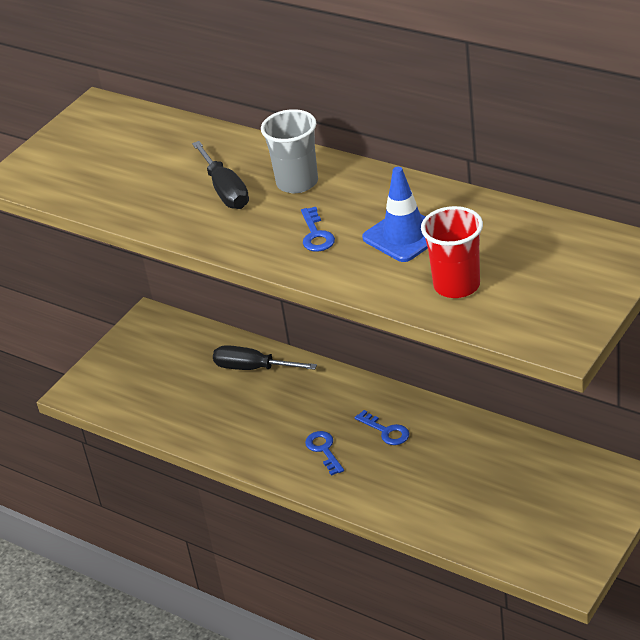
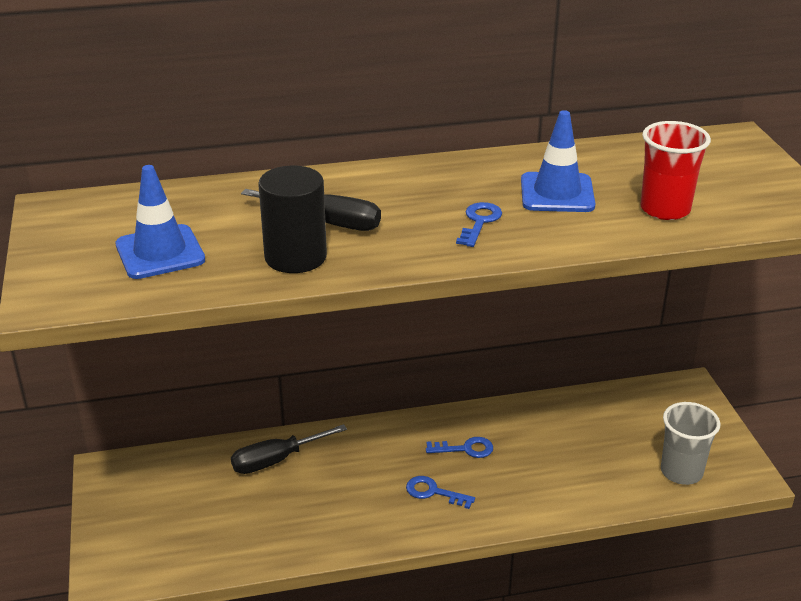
camera: 50 degrees left, 5 degrees down
(107, 169) = (160, 252): none -> blue traffic cone
(171, 209) = (295, 257): none -> black cylinder
(297, 183) = (389, 192): grey cup -> grey cup (681, 472)
(316, 235) = (479, 222): blue key -> blue key turned 105 degrees counterclockwise

